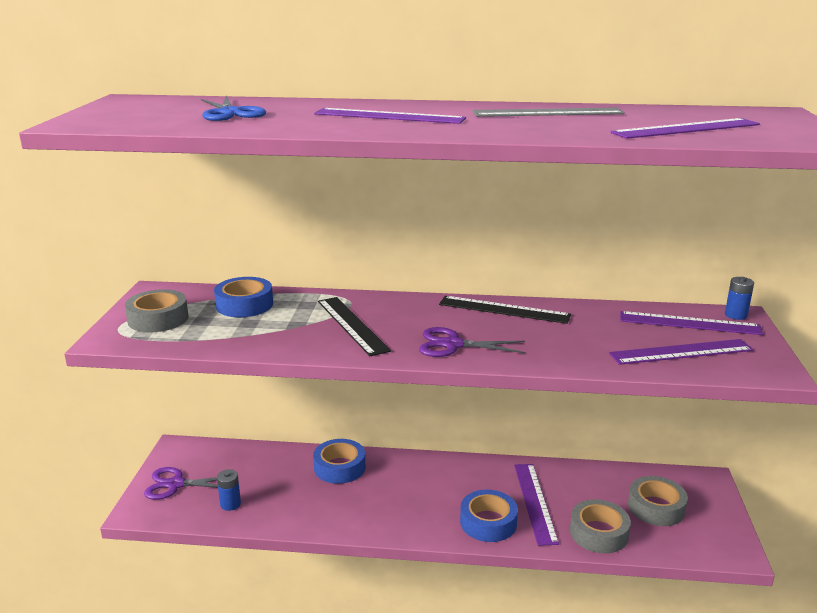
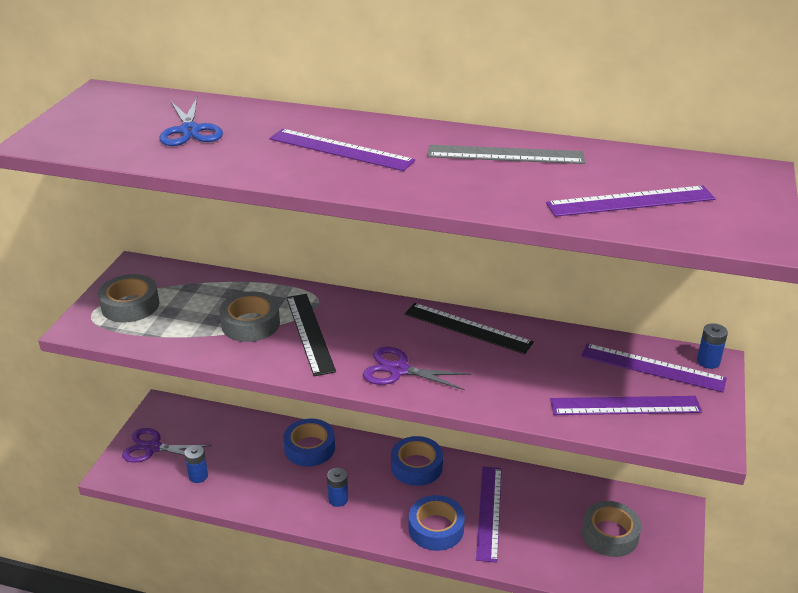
camera: 10 degrees right, 10 degrees up
(244, 305) = (215, 295): blue tape -> blue tape (416, 466)
(382, 508) = (338, 499): none -> blue battery
(598, 533) = (541, 555): grey tape -> grey tape (250, 324)

